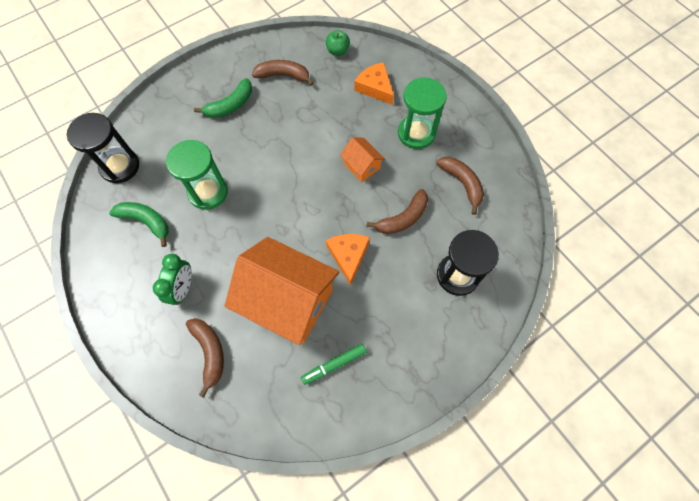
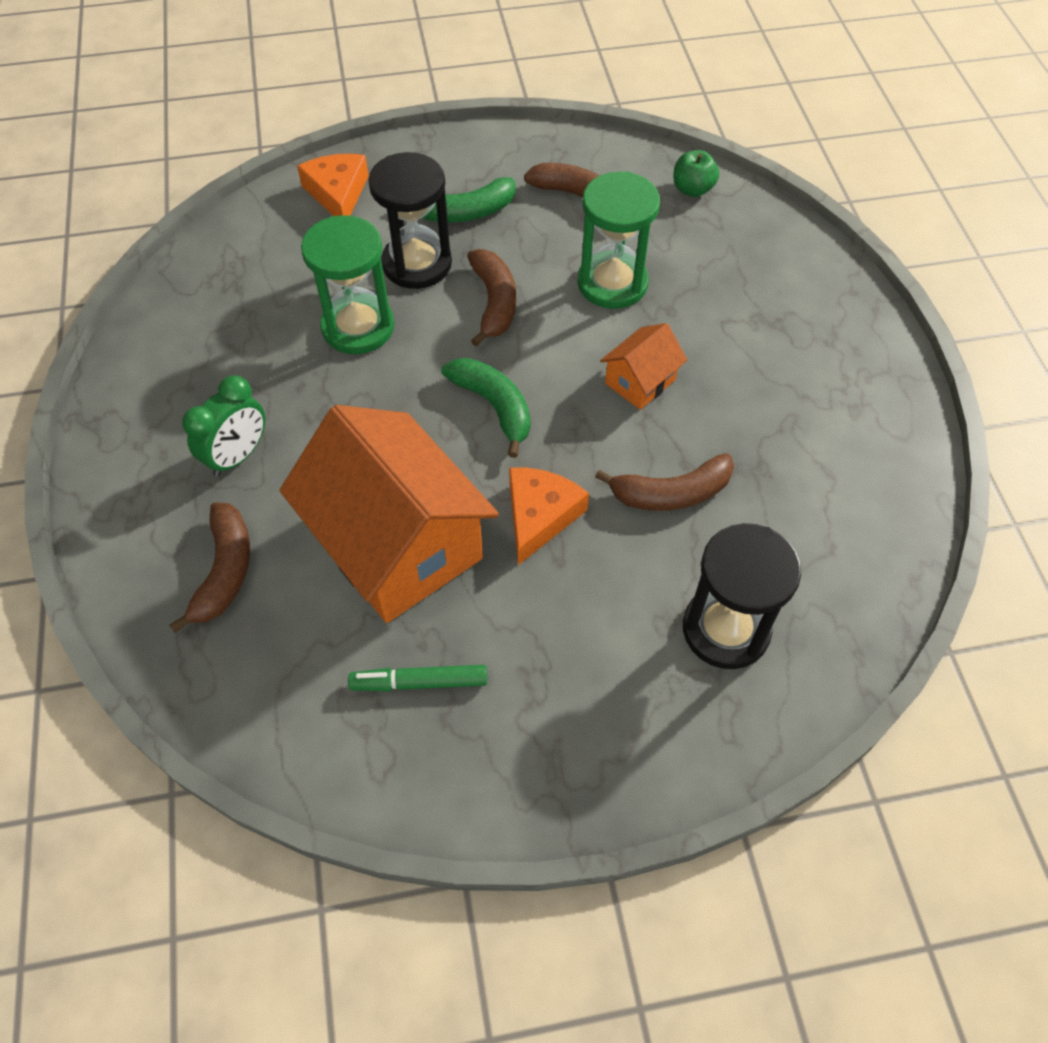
camera: 25 degrees right, 10 degrees down
(120, 166) = (244, 241): black hourglass -> black hourglass (417, 264)
(146, 221) = (237, 335): green banana -> green banana (494, 406)
(361, 166) = (640, 381): orange house -> orange house turned 60 degrees clockwise
(375, 87) = (730, 267): orange cheese -> orange cheese (338, 193)
(416, 133) = (768, 364): green hourglass -> green hourglass (612, 283)
(462, 184) = (813, 478): brown banana -> brown banana (494, 302)

